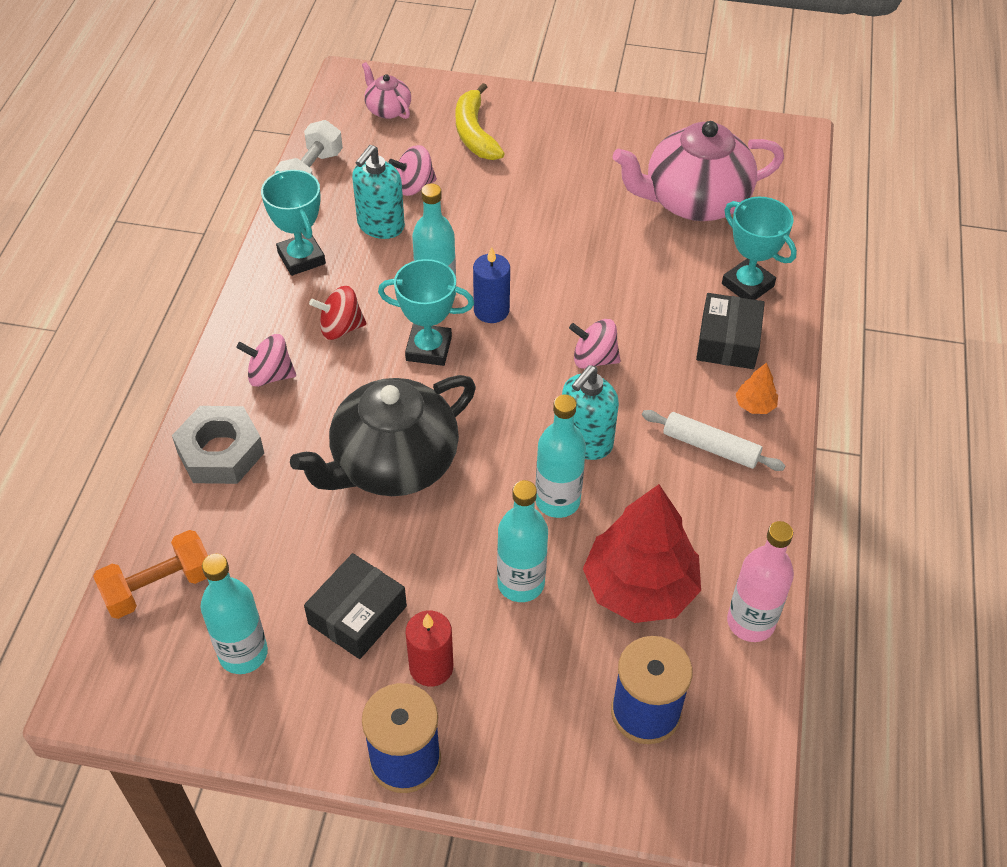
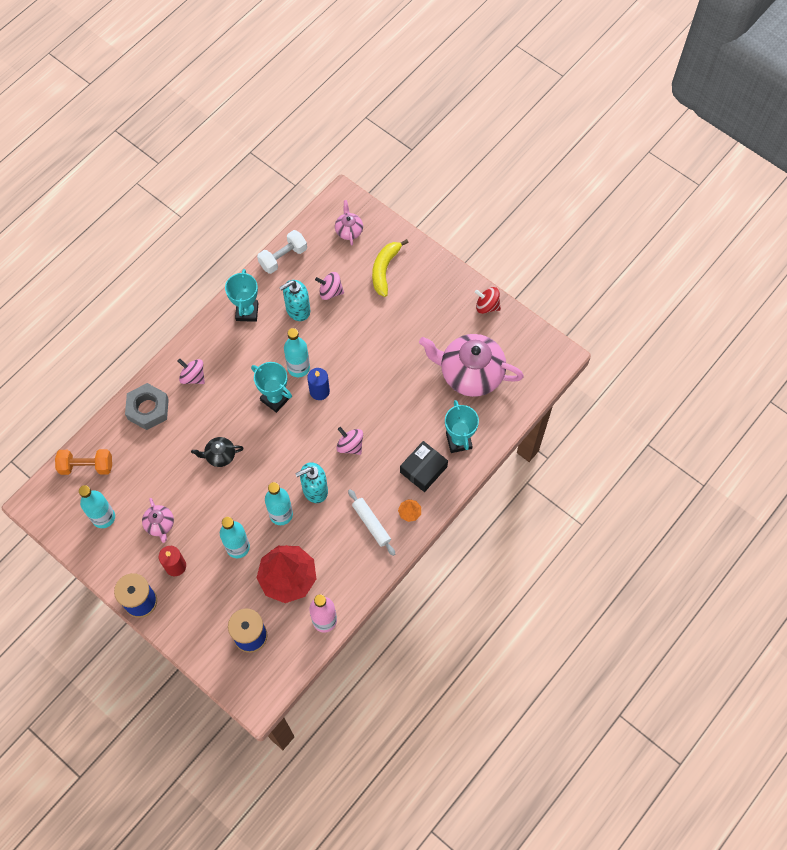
camera: 30 degrees right, 15 degrees up
(340, 328) = (241, 365): red spinning top -> red spinning top (487, 306)
(357, 615) = (160, 524): black box -> pink teapot
(393, 464) = (220, 455): black teapot -> black teapot, size x0.46

